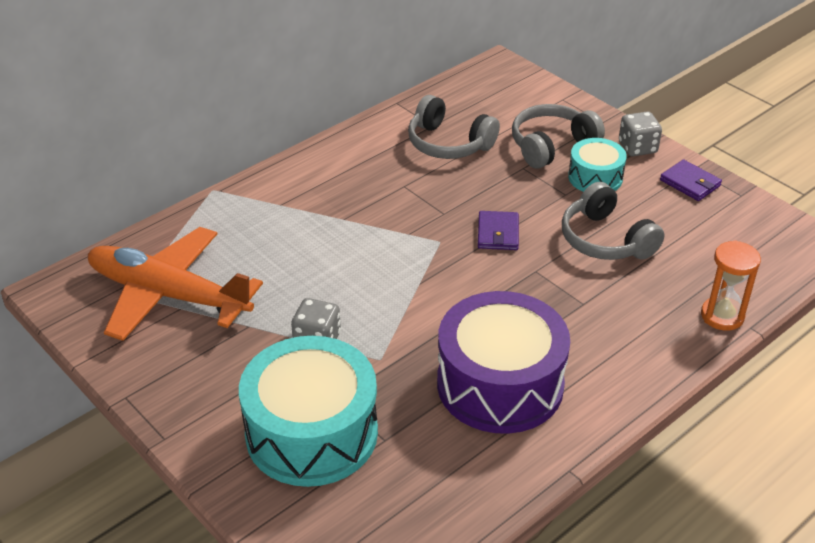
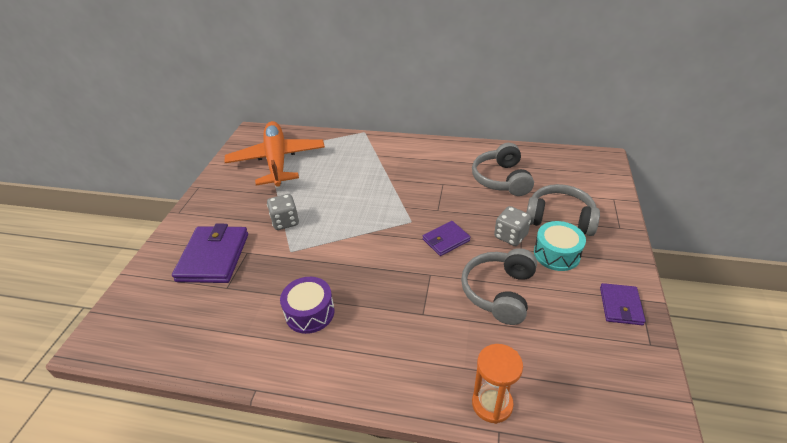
camera: 55 degrees right, 0 degrees up
(311, 433) = (213, 257): turquoise drum -> purple wallet
(500, 384) = (310, 312): purple drum -> purple drum, size x0.52
(637, 148) = (618, 258): grey dice -> grey dice (510, 236)

